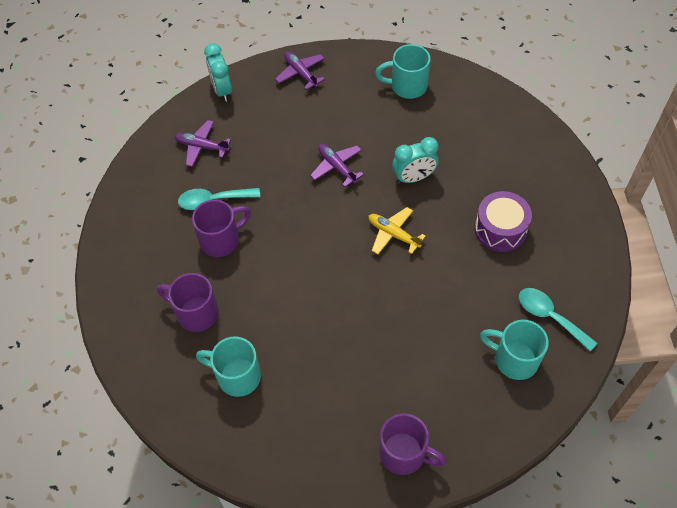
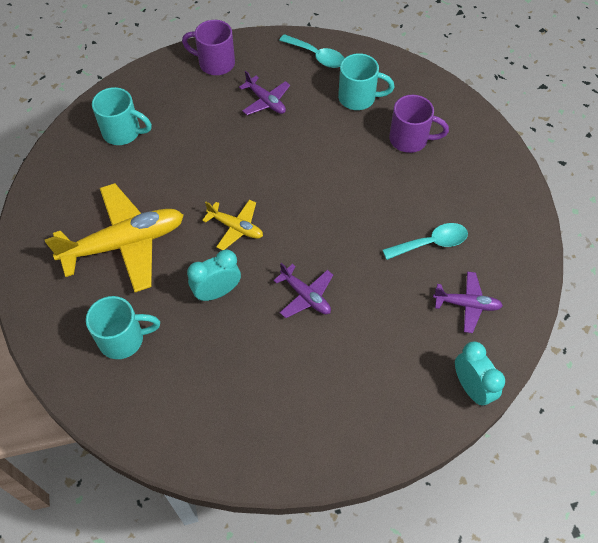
camera: 170 degrees right, 0 degrees up
(221, 240) = (409, 204): purple mug -> none
(301, 73) = (376, 427): purple plane -> purple plane (265, 101)
(407, 86) = (231, 421): turquoise mug -> turquoise mug (123, 339)
(500, 229) = (124, 244): purple drum -> yellow plane
(549, 316) = (86, 168): turquoise spoon -> turquoise spoon (317, 56)

